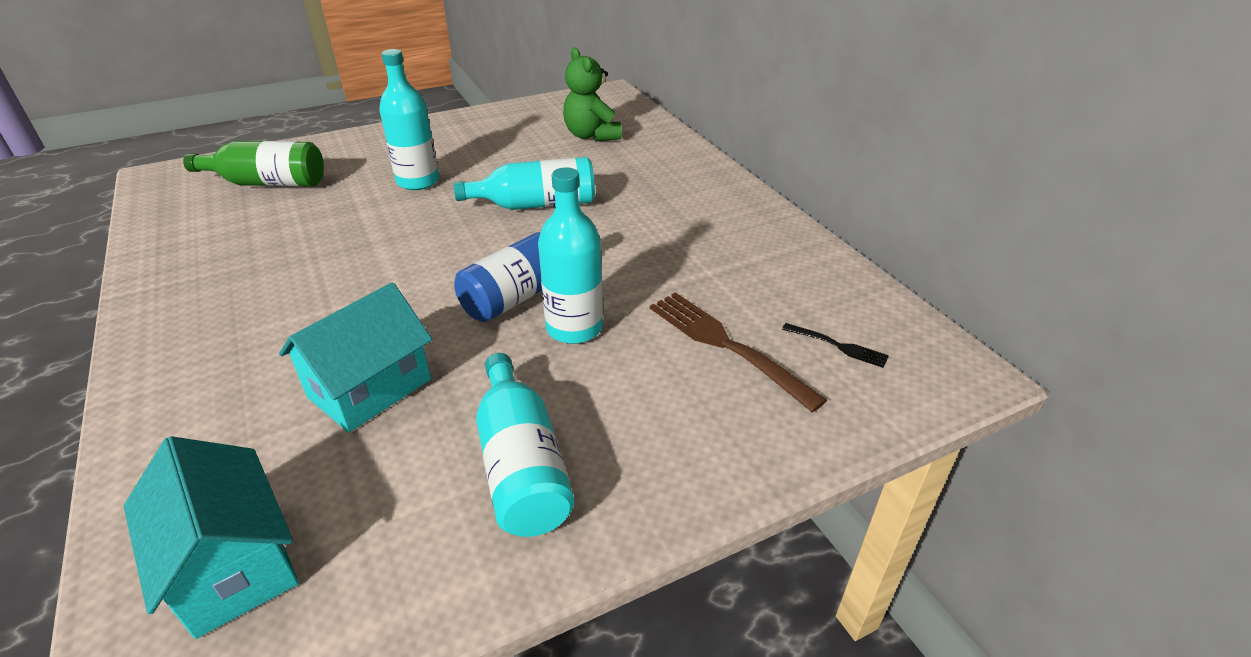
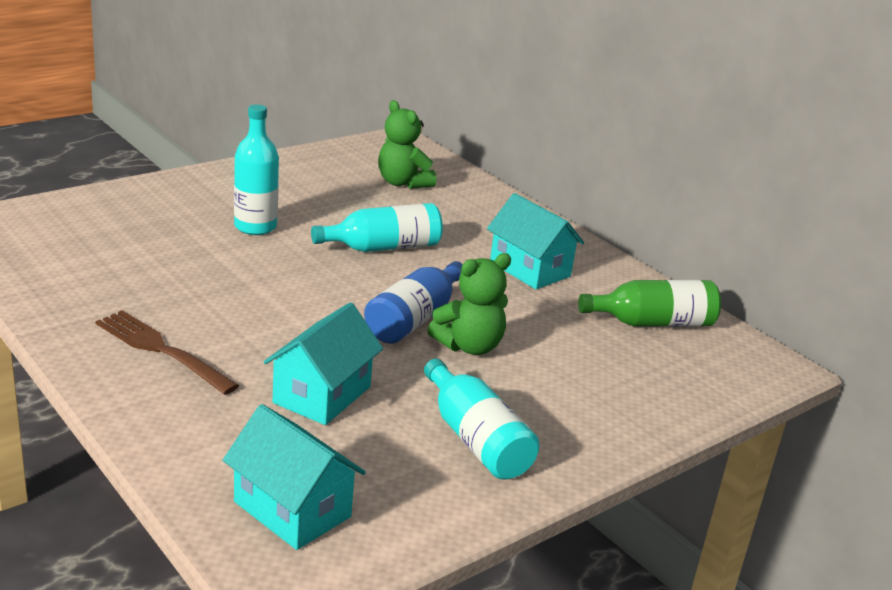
camera: 15 degrees left, 10 degrees down
(268, 183) = (100, 229): green bottle -> green bottle (653, 323)
(574, 328) = (469, 346): turquoise bottle -> green teddy bear
(686, 231) = (530, 269): none -> turquoise house
(726, 345) = (598, 355): brown fork -> brown fork (161, 350)
(838, 346) = (684, 353): black fork -> none

